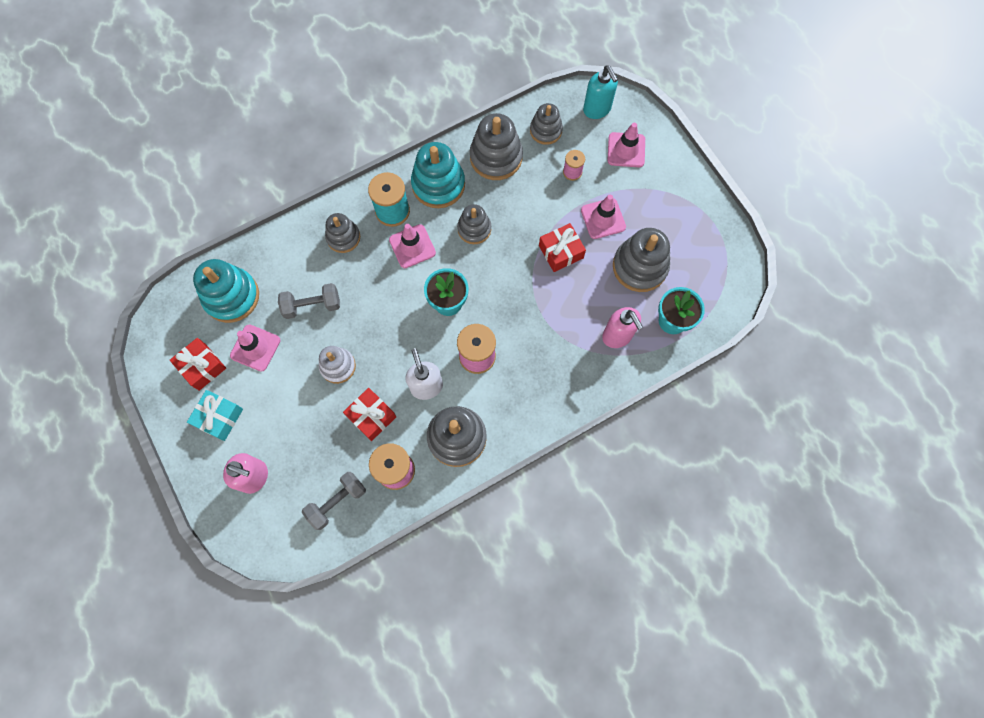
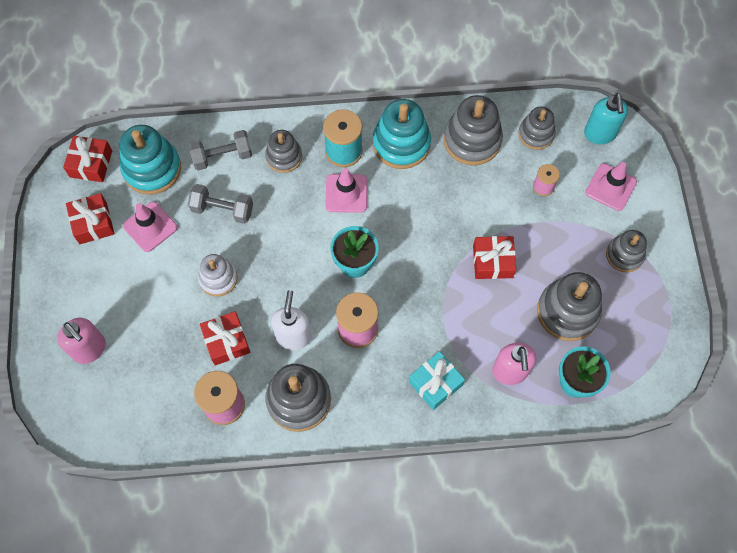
camera: 25 degrees right, 5 degrees down
(173, 315) = (91, 164): none -> red gift
(219, 417) = (85, 278): turquoise gift -> turquoise gift (435, 383)
(337, 501) = (154, 409): grey dumbbell -> grey dumbbell (222, 156)
(474, 229) = (416, 202): grey stacking toy -> grey stacking toy (624, 255)
(603, 218) = (552, 247): pink traffic cone -> none

